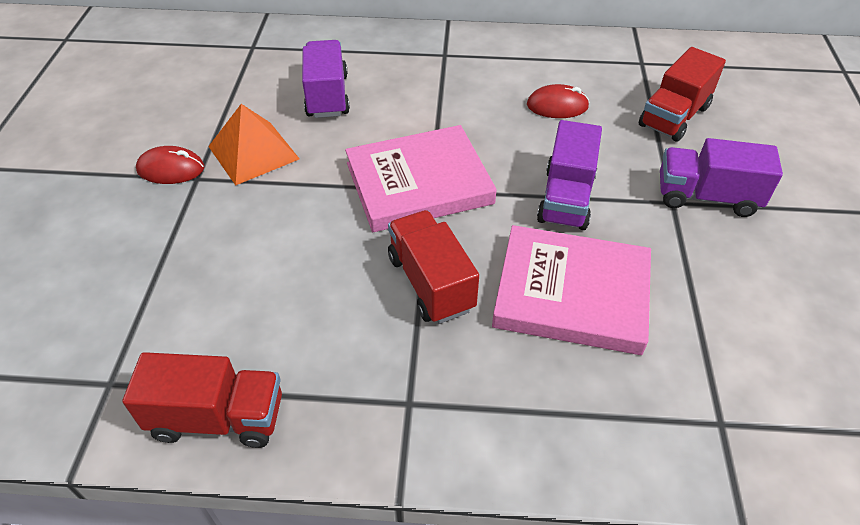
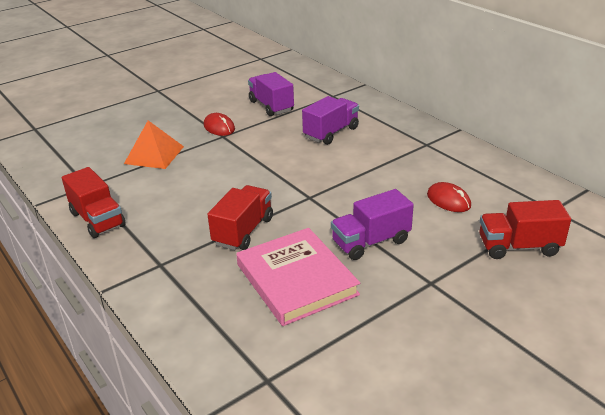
camera: 50 degrees right, 15 degrees down
(253, 152) = (260, 138): orange pyramid -> orange pyramid (154, 155)
(419, 183) = (309, 191): pink book -> none
(706, 197) = (458, 294): purple truck -> purple truck (271, 106)

